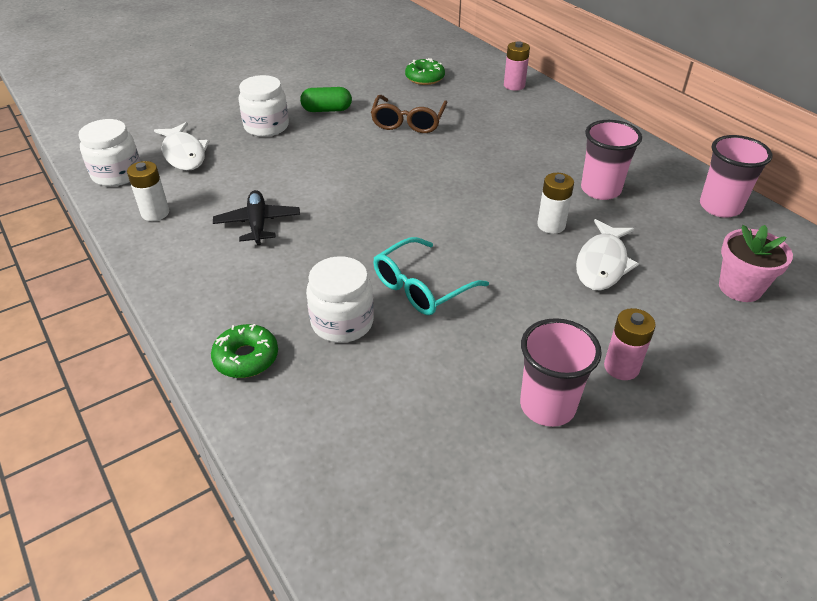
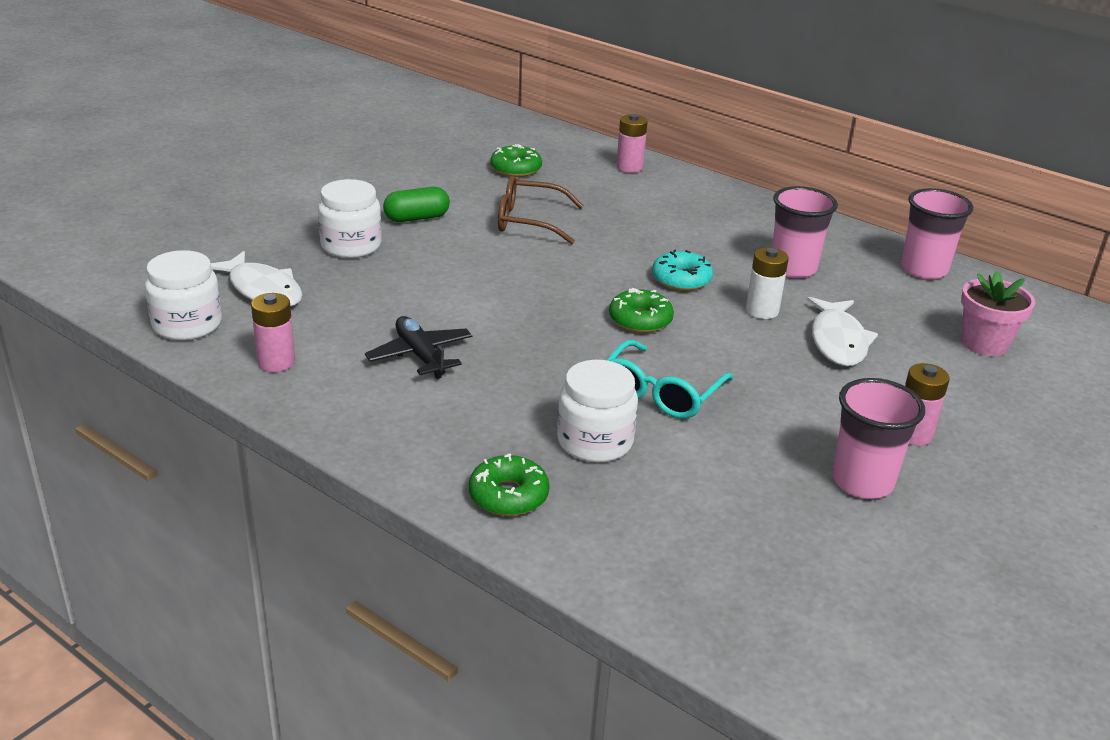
camera: 20 degrees left, 10 degrees down
(155, 213) = (276, 362): white battery -> pink battery
(408, 122) = (529, 221): brown glasses -> brown glasses turned 105 degrees clockwise
(444, 218) = (640, 320): none -> green donut
(499, 187) = (681, 279): none -> turquoise donut

